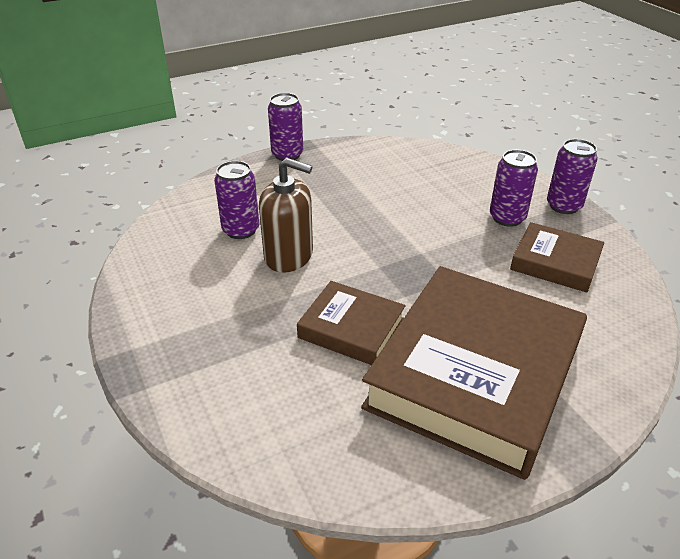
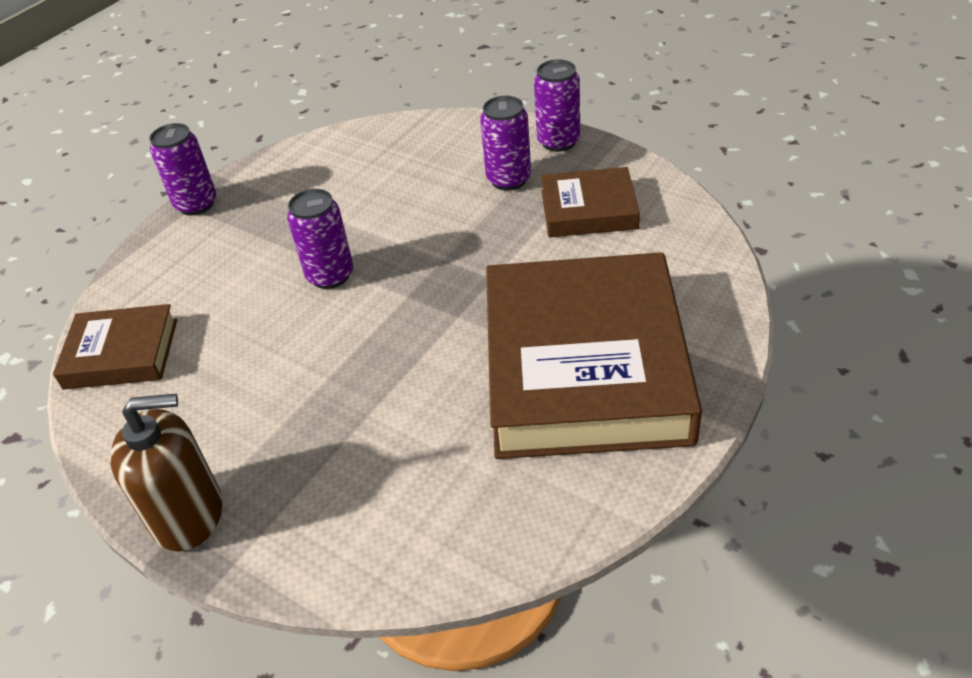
camera: 25 degrees left, 5 degrees up
(241, 230) = (208, 324): purple can -> purple can (330, 275)
(289, 256) = (292, 329): brown soap dispenser -> brown soap dispenser (188, 514)
(351, 328) = (425, 379): brown book -> brown book (121, 354)

